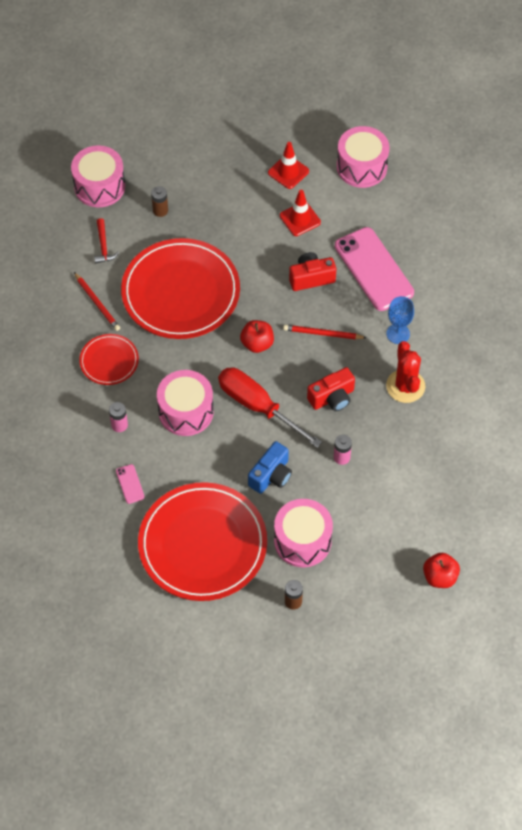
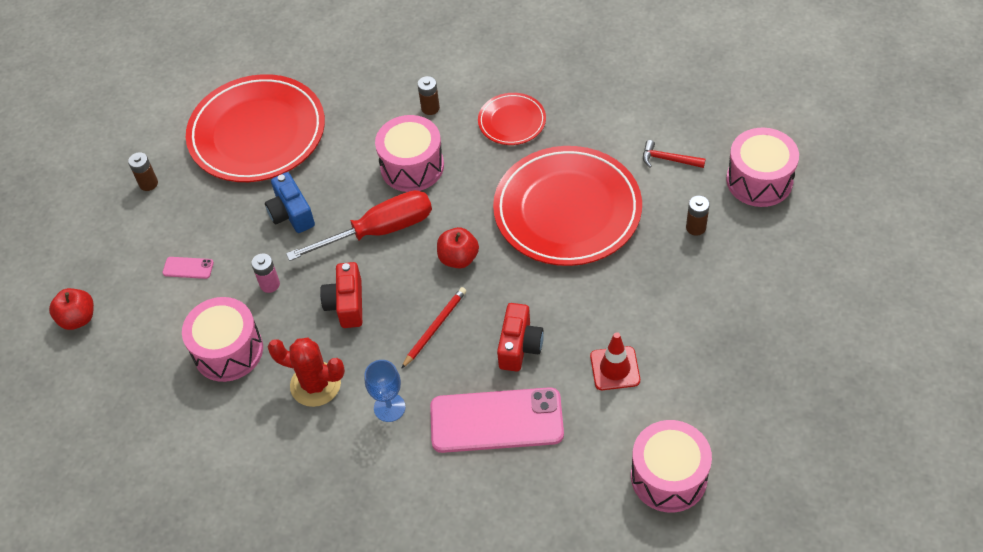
camera: 120 degrees right, 5 degrees down
(97, 303) = (592, 132): red pencil -> none
(119, 425) = (430, 108): pink battery -> brown battery
(130, 484) = (359, 97): pink phone -> pink phone (188, 268)
(288, 172) = (697, 384): red traffic cone -> none
(302, 541) = (203, 214): pink drum -> pink drum (228, 351)

